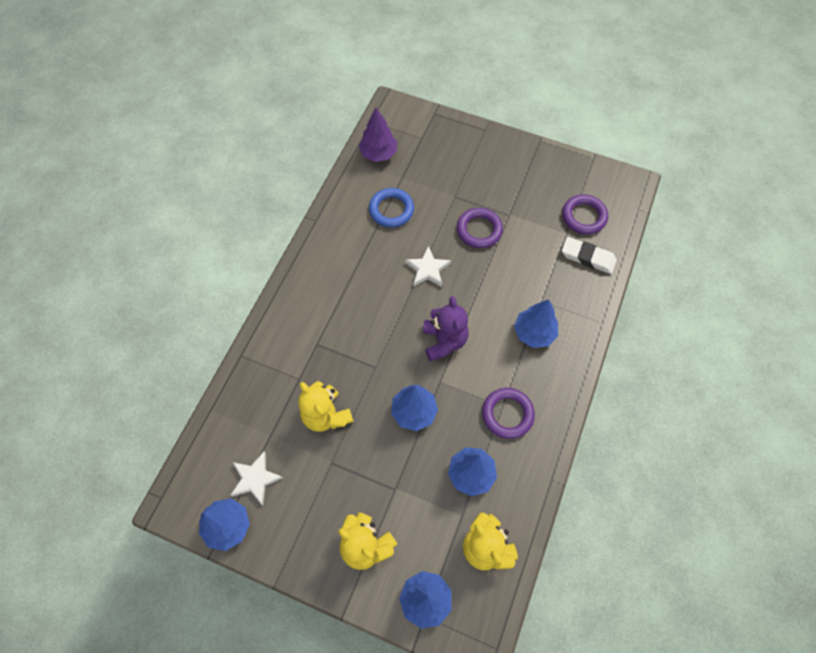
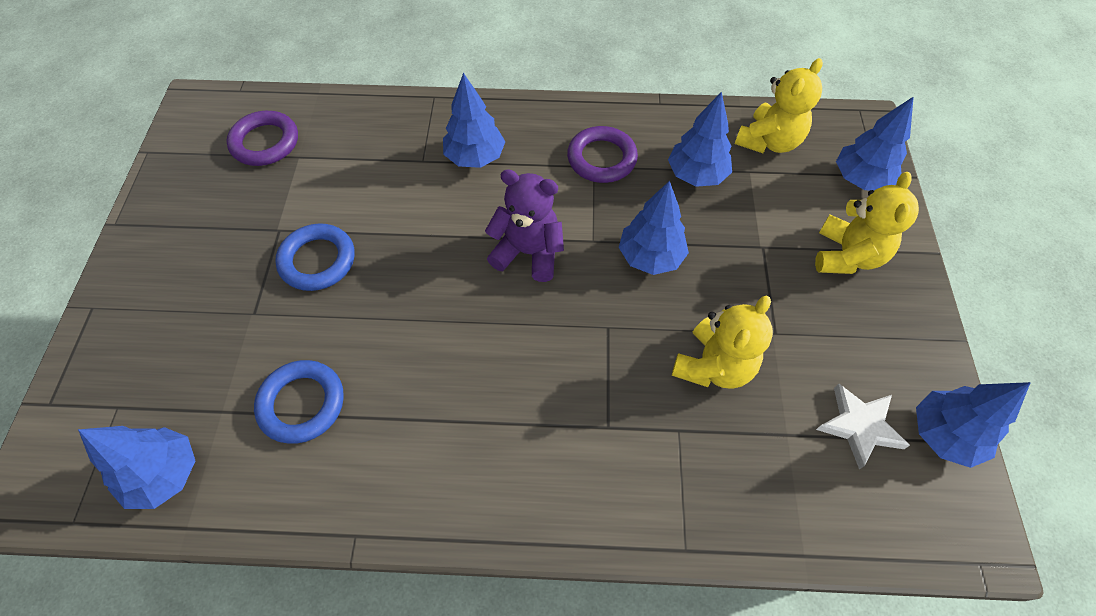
camera: 110 degrees left, 5 degrees down
(378, 154) = (164, 475): purple tree -> blue tree
(427, 269) = (412, 309): white star -> none
(444, 341) = (528, 252): purple teddy bear -> purple teddy bear turned 45 degrees clockwise
(479, 230) = (317, 260): purple ring -> blue ring
(588, 257) = (336, 126): white eraser -> none

